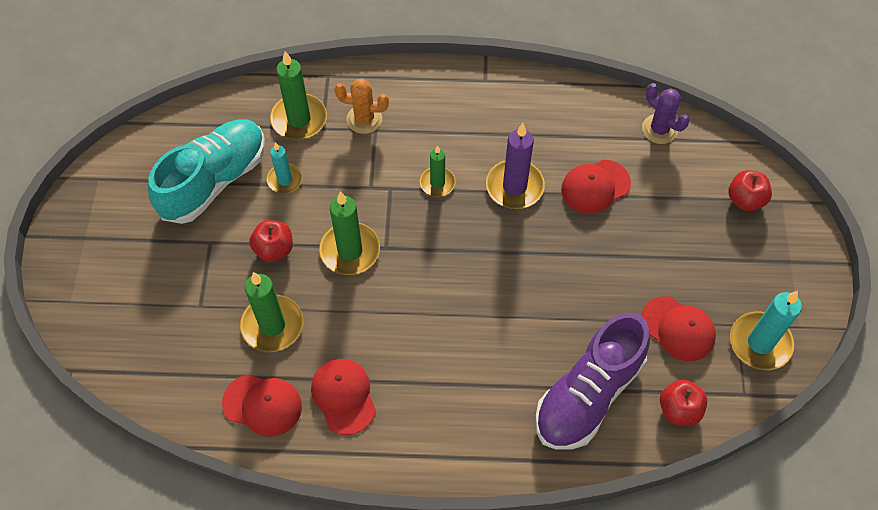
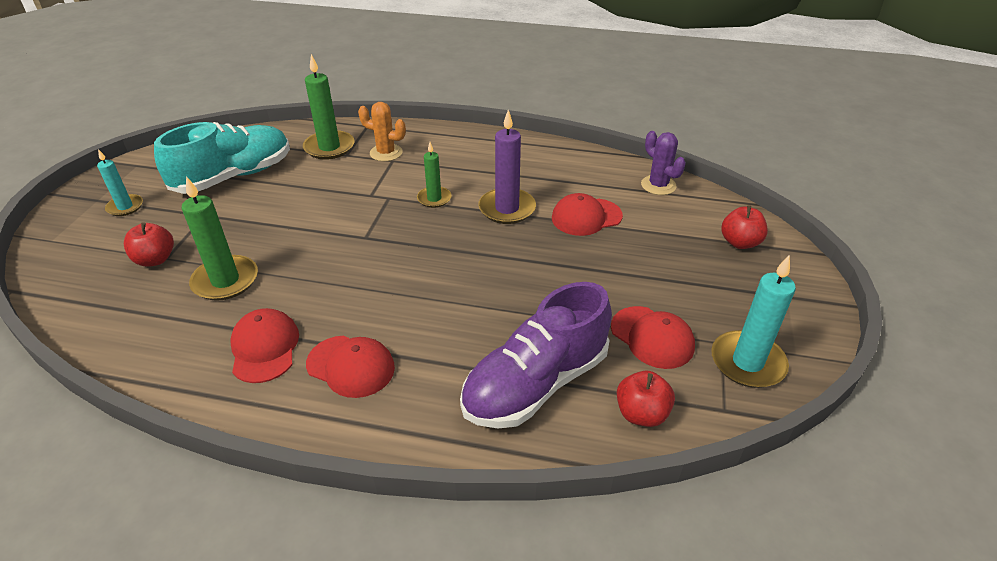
camera: 10 degrees right, 20 degrees down
(262, 405) = (177, 343): red cap -> red cap (351, 366)
(274, 249) = (260, 226): red apple -> red apple (155, 259)
(284, 180) = (296, 182): turquoise candle -> turquoise candle (125, 207)
(350, 251) = (330, 235): green candle -> none

